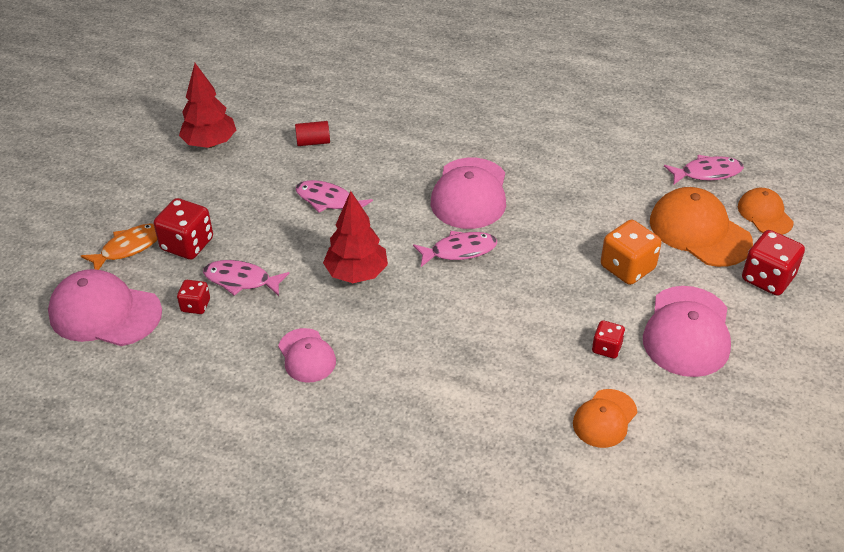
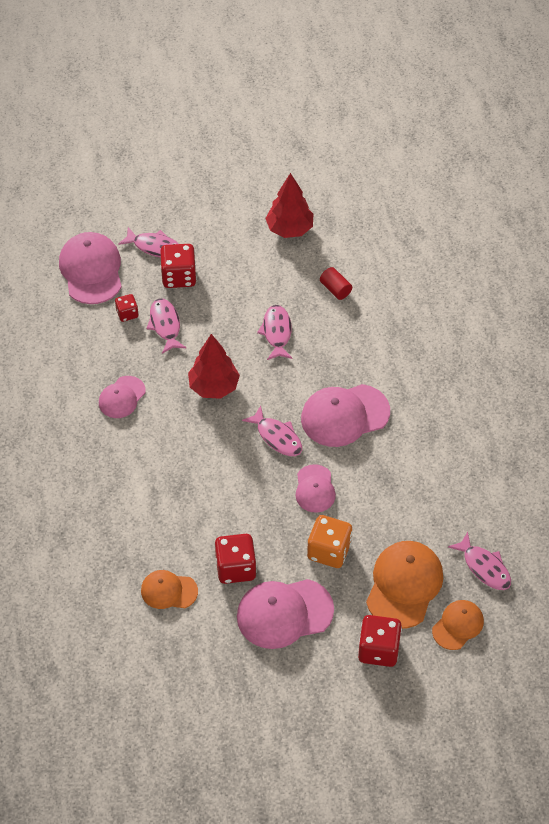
camera: 60 degrees right, 10 degrees up
(128, 248) = (155, 247): orange fish -> pink fish
(544, 248) = (315, 489): none -> pink cap
(606, 348) = (235, 568): red dice -> red dice, size x1.76

